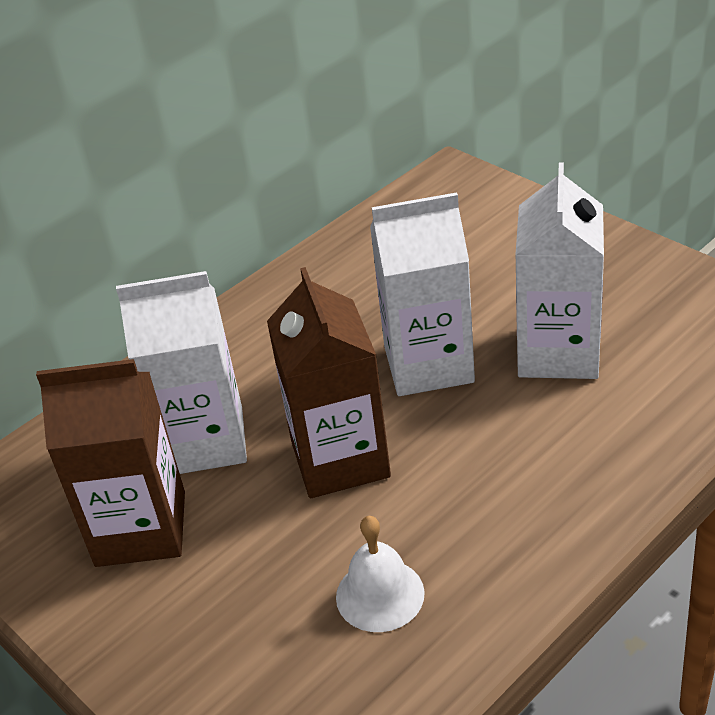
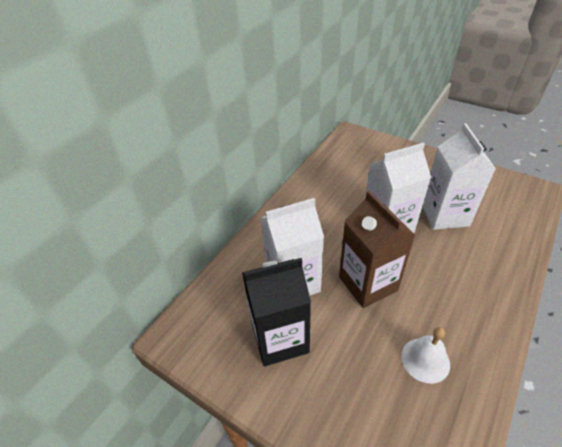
camera: 15 degrees left, 5 degrees up
(141, 528) = (280, 338): brown carton -> black carton

